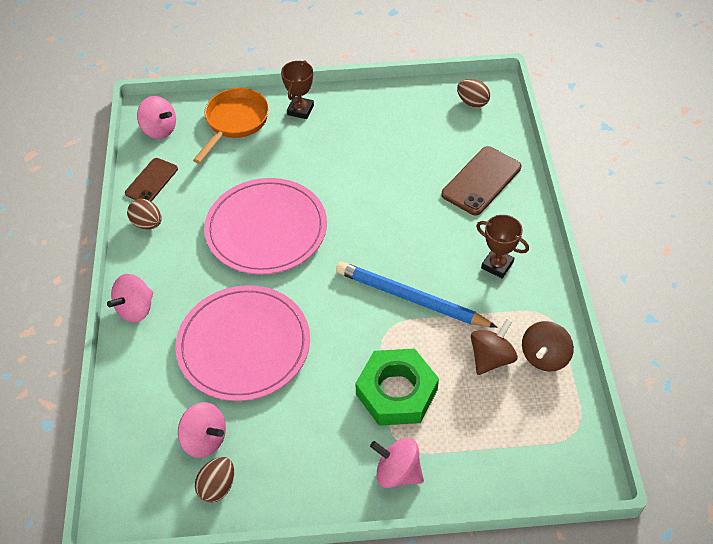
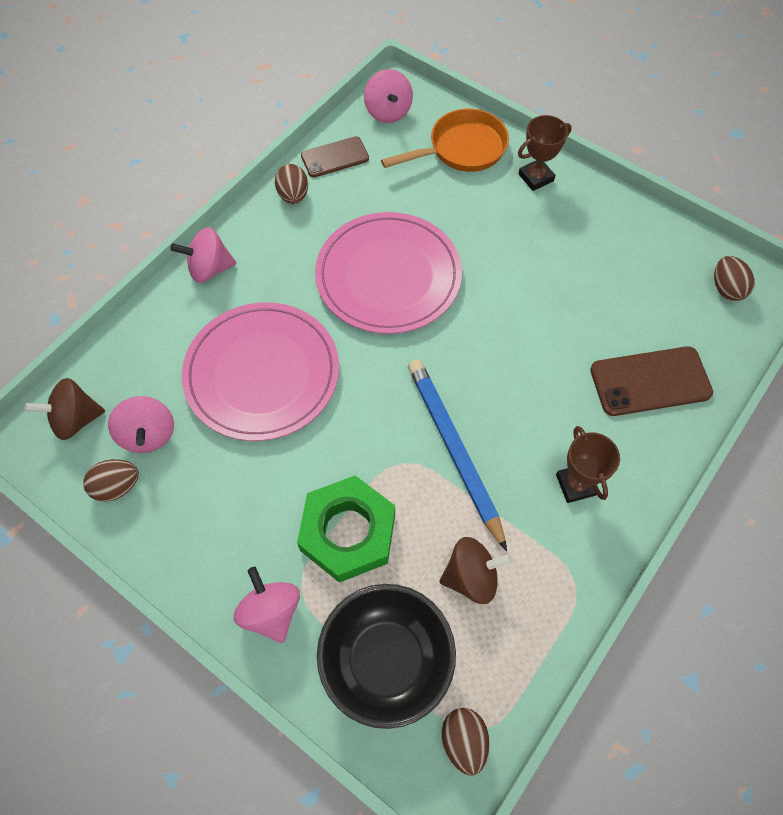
camera: 40 degrees right, 10 degrees up
(491, 440) = (386, 660): none -> black bowl
(544, 357) = (527, 622): brown spinning top -> brown spinning top (75, 419)
(573, 444) = (464, 741): none -> brown egg

